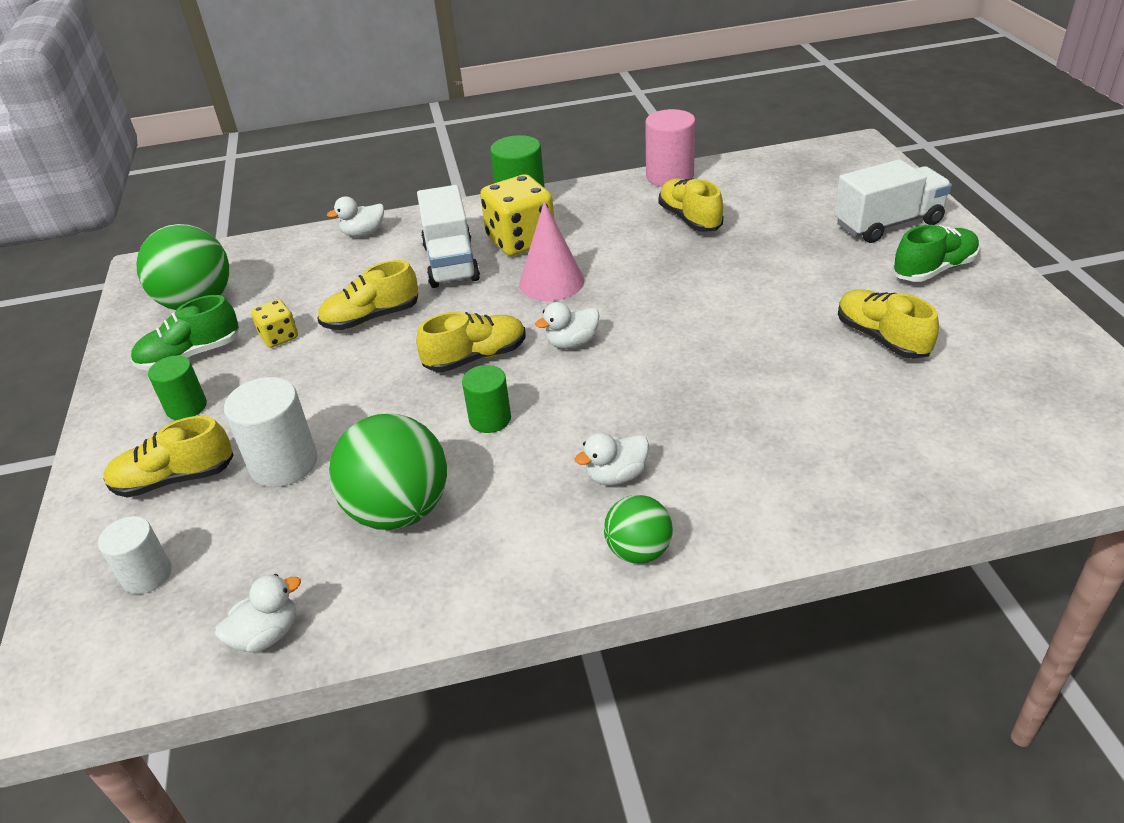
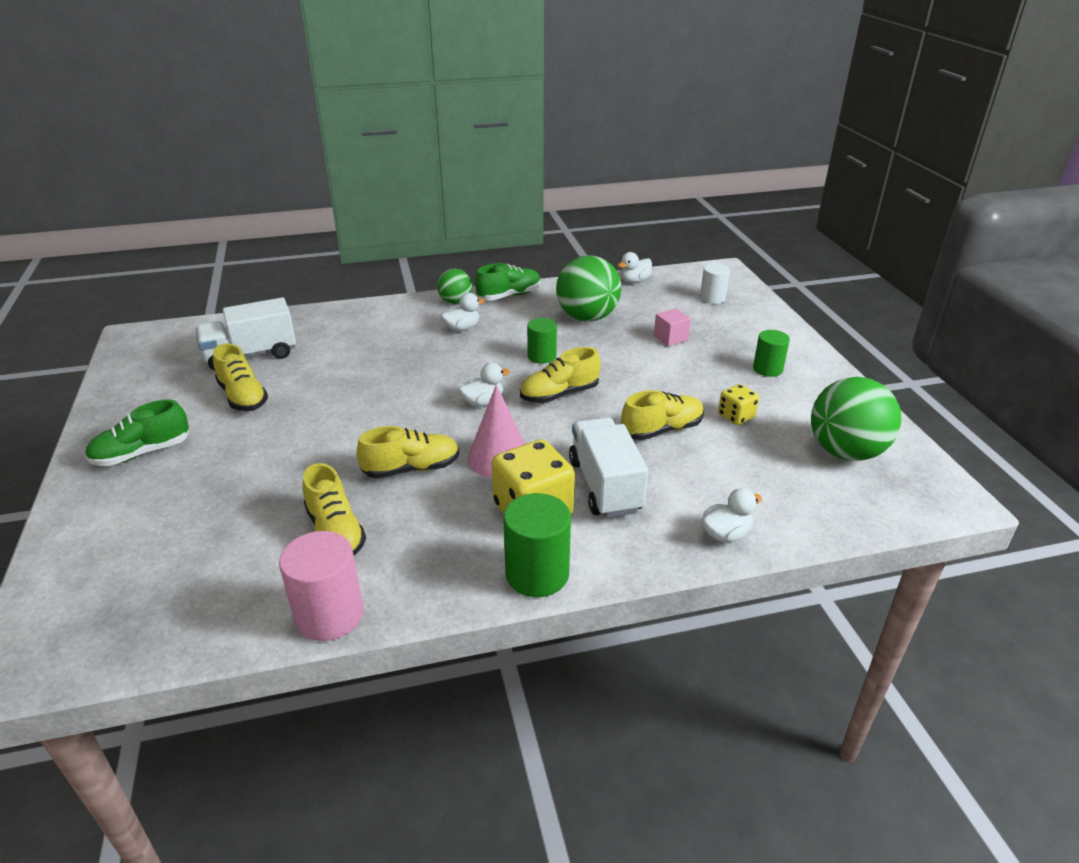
camera: 175 degrees right, 5 degrees down
(175, 479) = (736, 333): yellow shoe -> yellow shoe (411, 469)
(191, 355) = (802, 404): green shoe -> green shoe (509, 296)
(284, 463) = (670, 338): white cylinder -> pink cube
(887, 224) = (129, 510): white truck -> white truck (251, 355)

